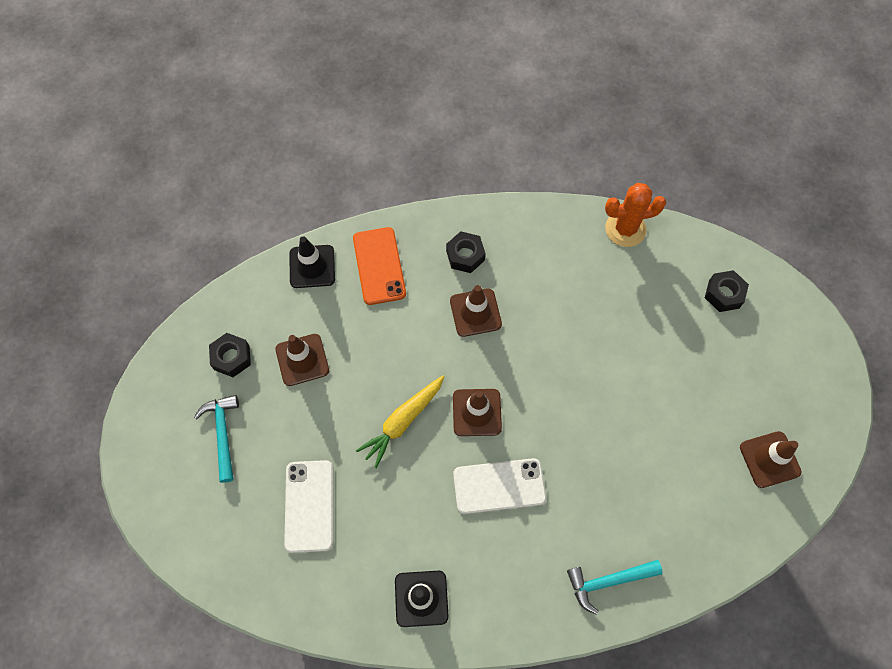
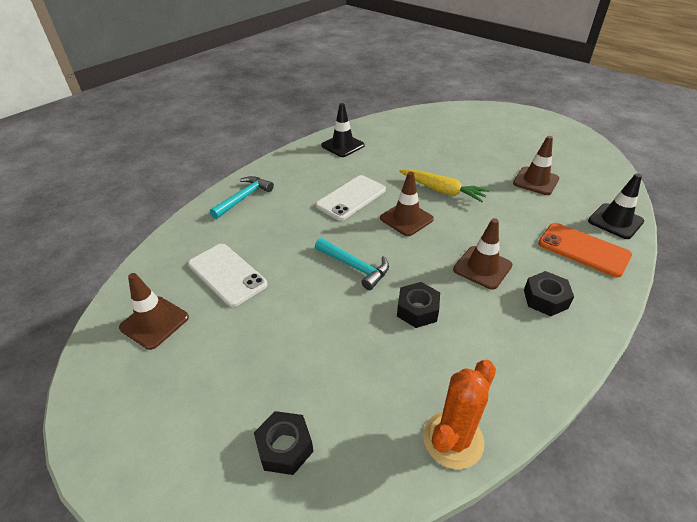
camera: 140 degrees right, 25 degrees down
(222, 433) = (517, 139): turquoise hammer -> turquoise hammer (355, 267)
(231, 357) = (568, 161): black nut -> black nut (417, 310)
(309, 506) = (438, 142): white phone -> white phone (227, 274)
(403, 421) = (442, 191): yellow carrot -> yellow carrot turned 120 degrees clockwise

